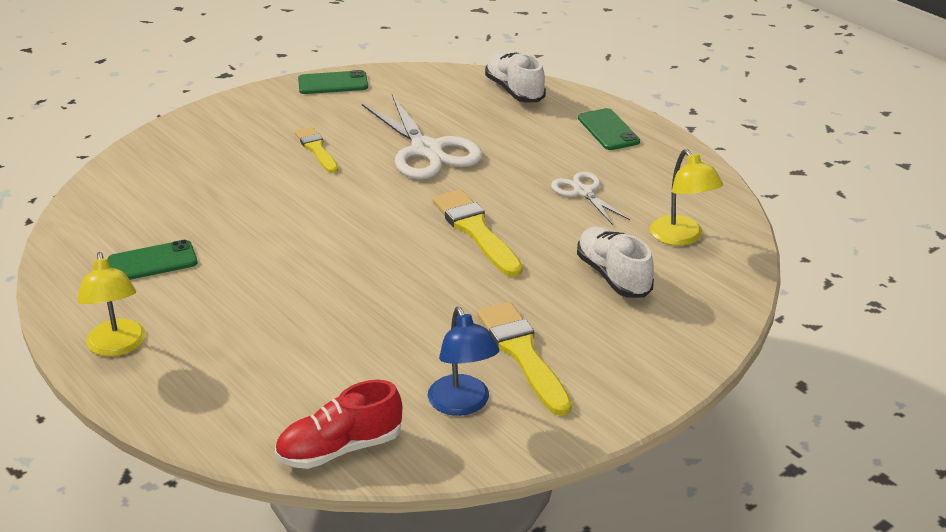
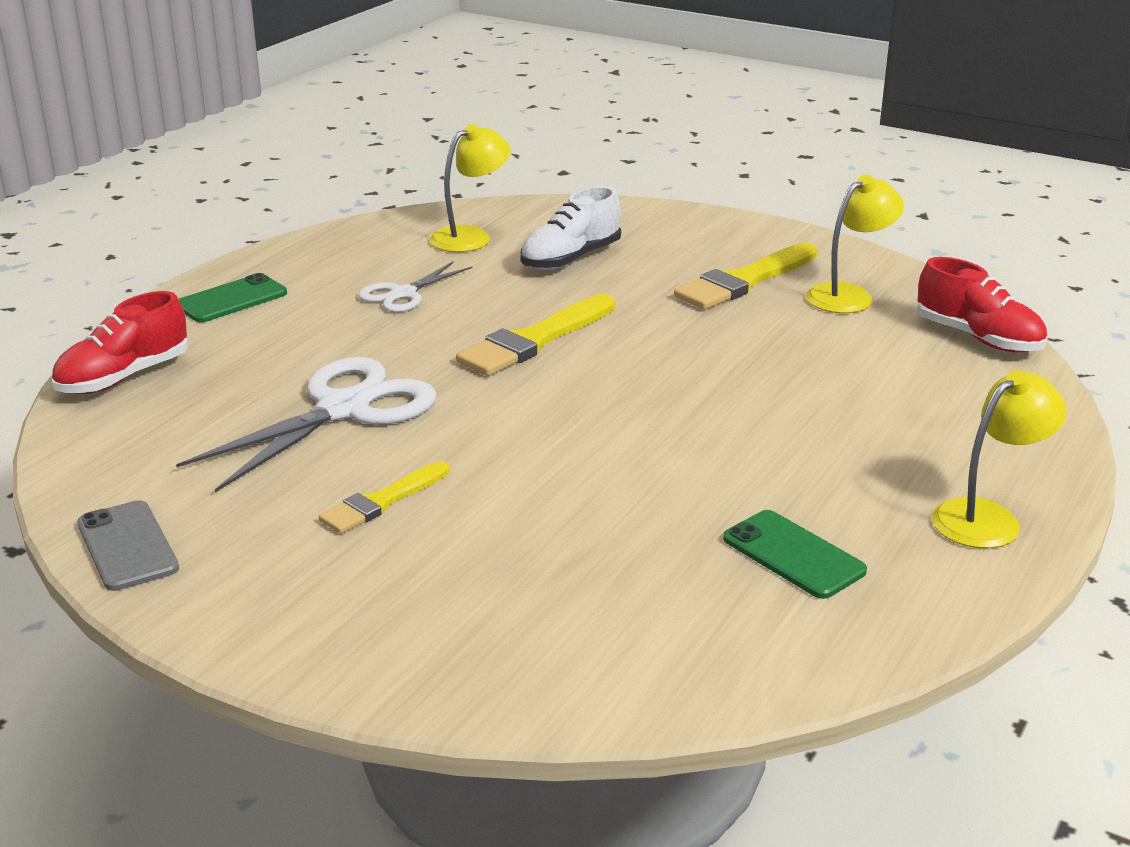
camera: 110 degrees left, 5 degrees down
(333, 83) = (127, 546): green phone -> grey phone
(462, 404) = (849, 295): blue lamp -> yellow lamp
(514, 91) = (124, 377): white shoe -> red shoe

